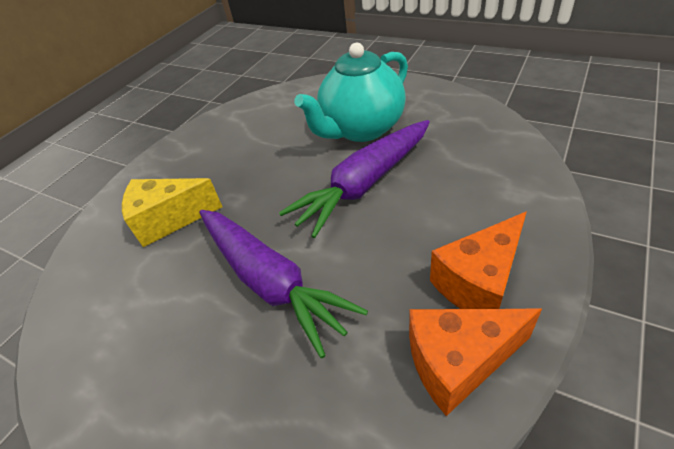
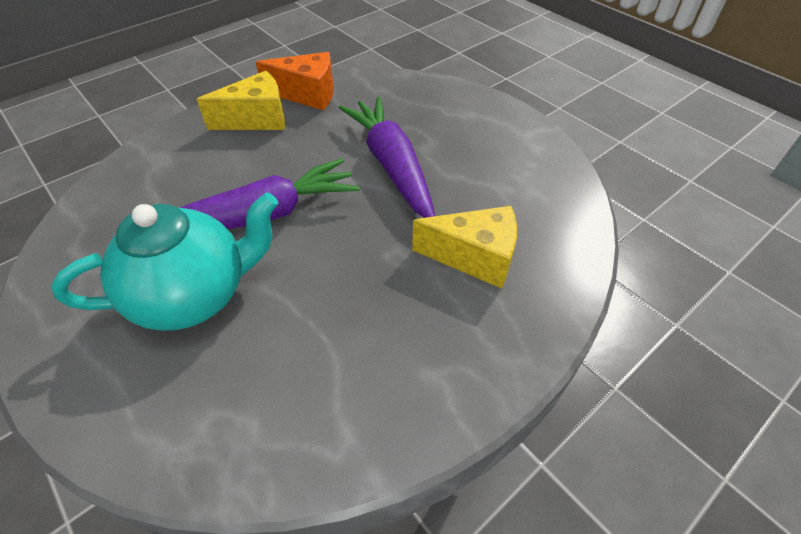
camera: 165 degrees left, 5 degrees up
(479, 282) = (257, 119): orange cheese -> yellow cheese

